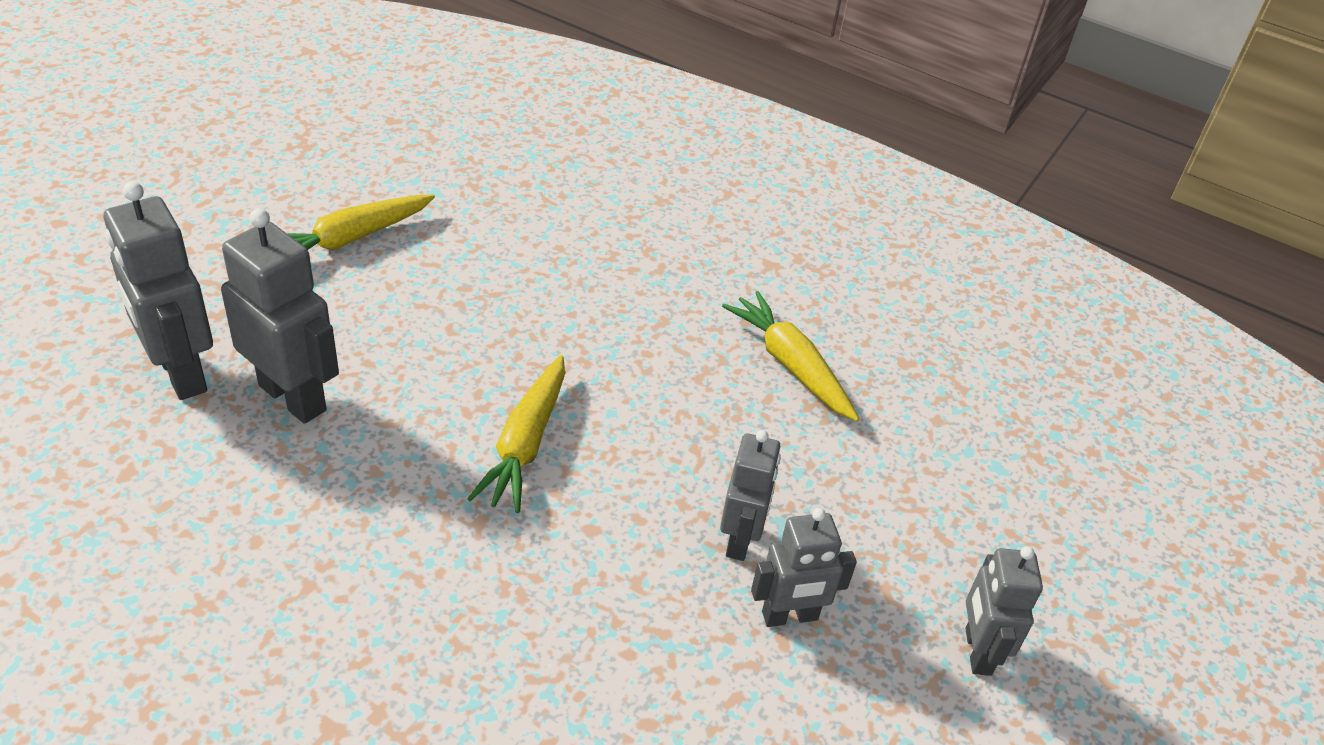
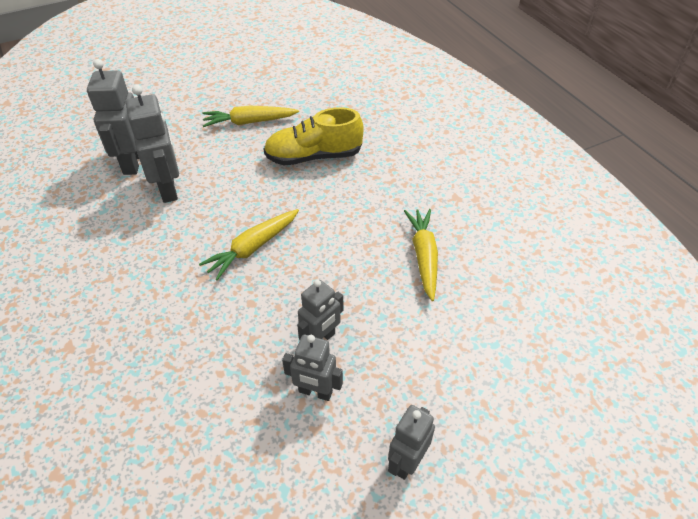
camera: 35 degrees right, 5 degrees up
(509, 266) = (314, 157): none -> yellow shoe

